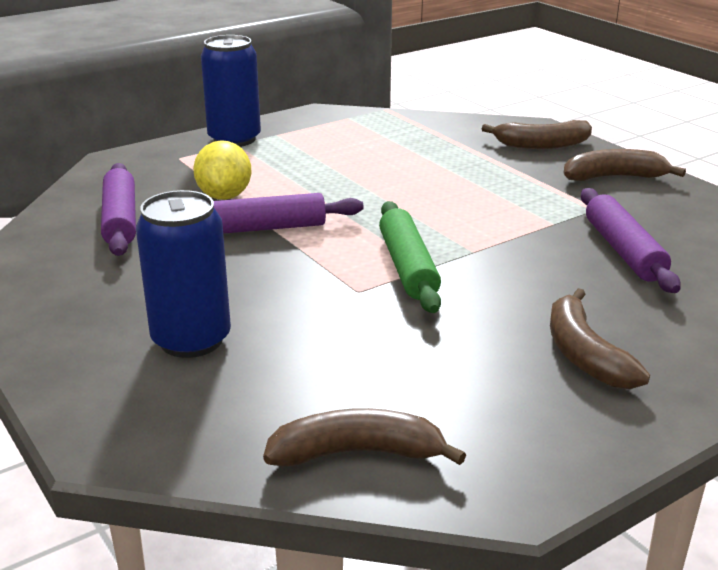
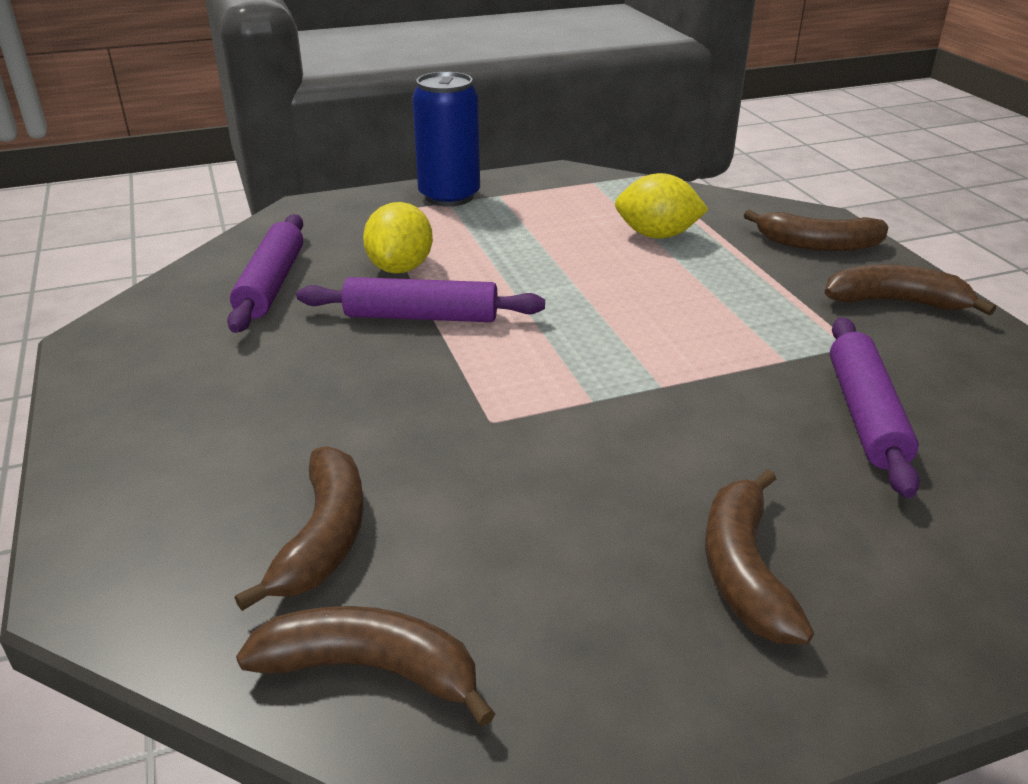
camera: 15 degrees right, 5 degrees up
(191, 340) = (261, 458): blue can -> none
(273, 382) = (324, 537): none -> brown banana
(408, 267) = (568, 396): green rolling pin -> none
(418, 151) = (657, 235): none -> yellow lemon

